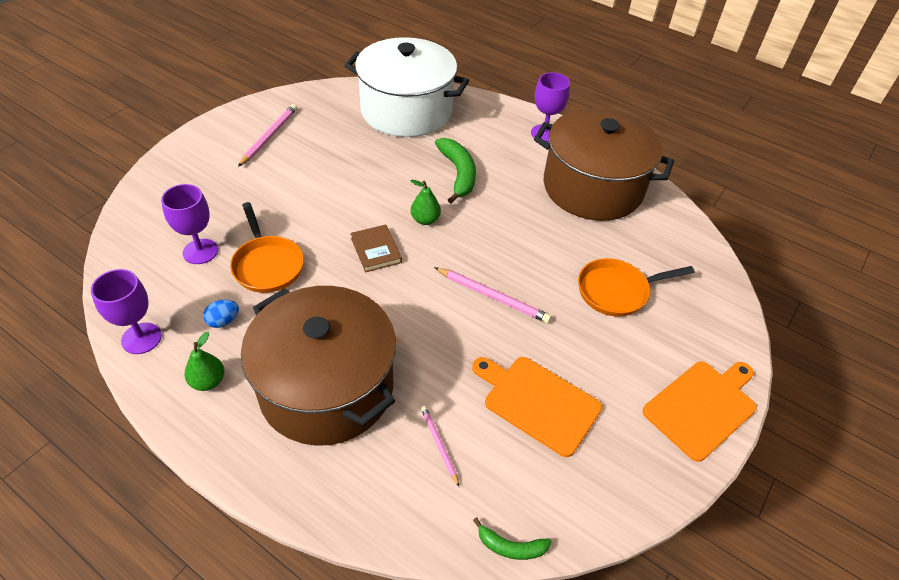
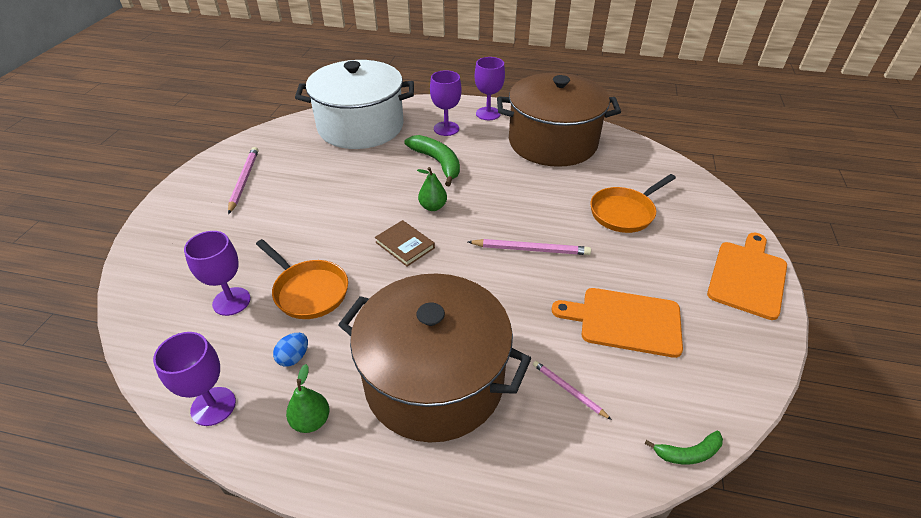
camera: 20 degrees left, 5 degrees down
(490, 138) = (446, 129): none -> purple goblet

